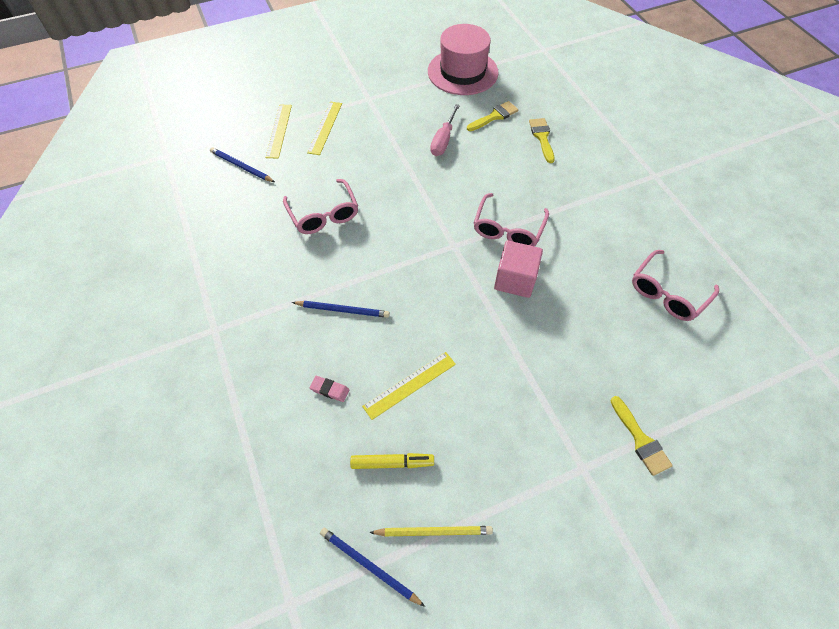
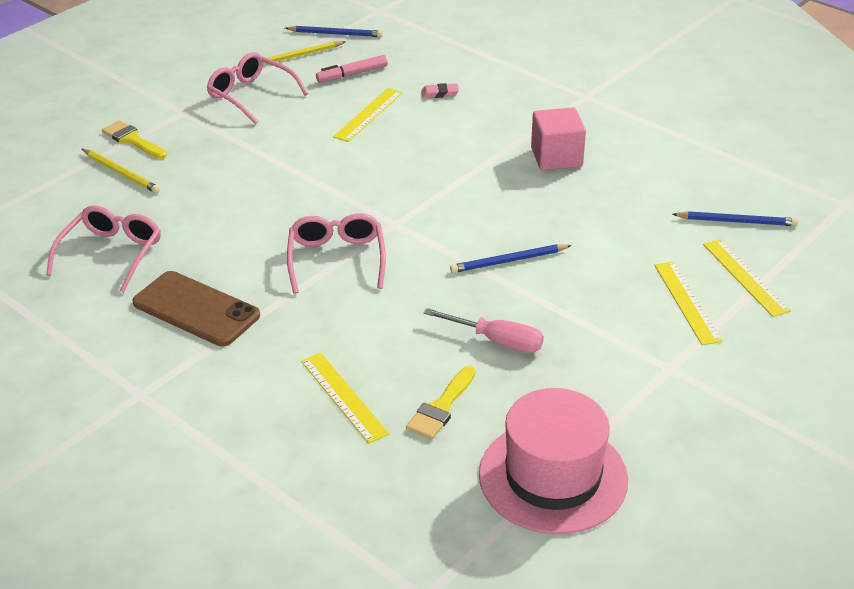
camera: 155 degrees right, 20 degrees down
(324, 214) = (578, 206): pink glasses -> pink glasses (251, 95)
(343, 310) = (476, 140): blue pencil -> blue pencil (508, 261)
(392, 463) = (352, 74): yellow marker -> pink marker
(443, 140) = (497, 341): pink screwdriver -> pink screwdriver turned 120 degrees clockwise
(515, 279) = (303, 214): pink cube -> pink cube (556, 157)
(542, 137) = (343, 397): yellow brush -> yellow ruler
(612, 222) = (196, 309): none -> brown phone
(654, 390) = (121, 173): none -> yellow pencil

